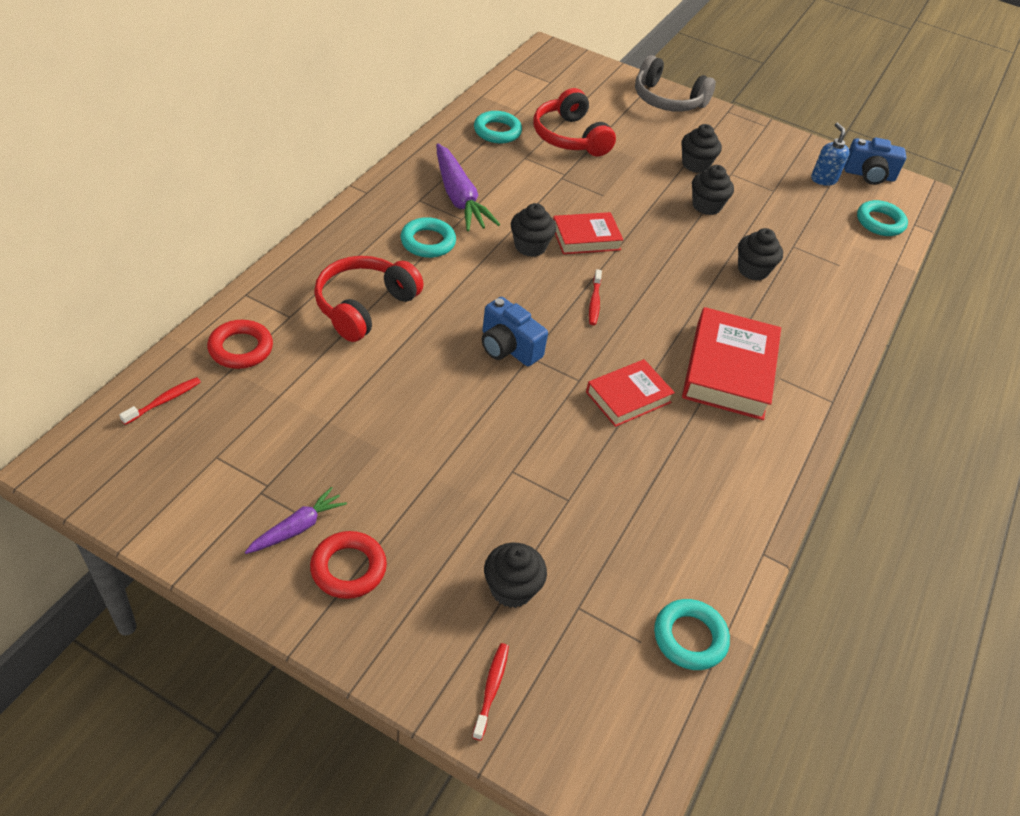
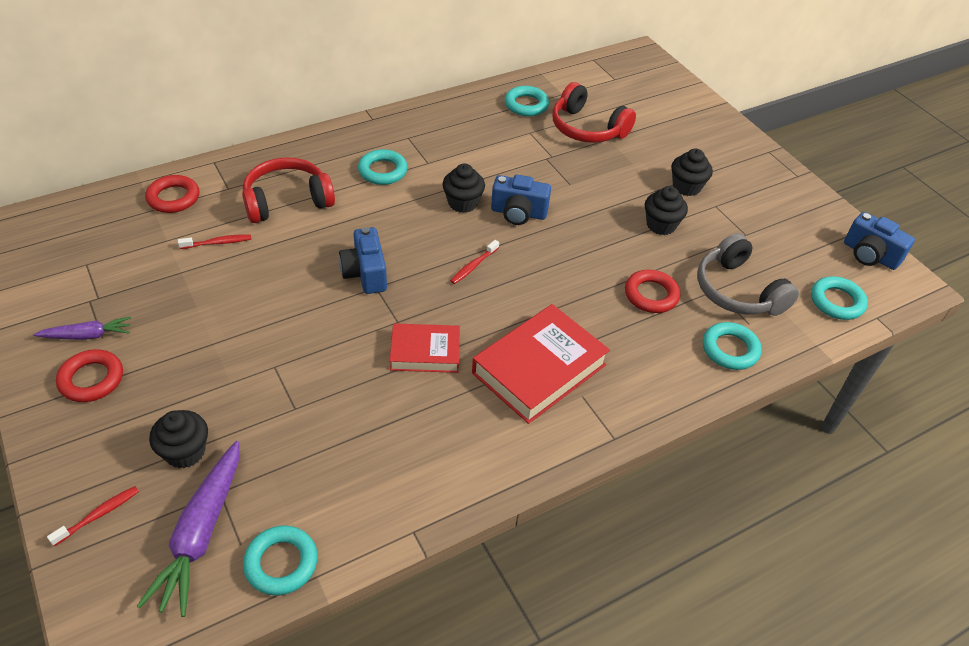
camera: 35 degrees right, 0 degrees up
(164, 401) = (91, 213): red toothbrush -> red toothbrush (218, 243)
(459, 197) = (442, 146): purple carrot -> purple carrot (201, 533)
(570, 137) = (587, 128): red headphones -> red headphones turned 60 degrees counterclockwise
(586, 238) = (518, 213): red book -> blue camera
(667, 100) = (715, 124): grey headphones -> grey headphones (737, 291)
(753, 270) = (651, 295): black cupcake -> red ring
(823, 179) = (812, 242): blue soap dispenser -> none
(845, 292) = (730, 349): none -> turquoise ring

